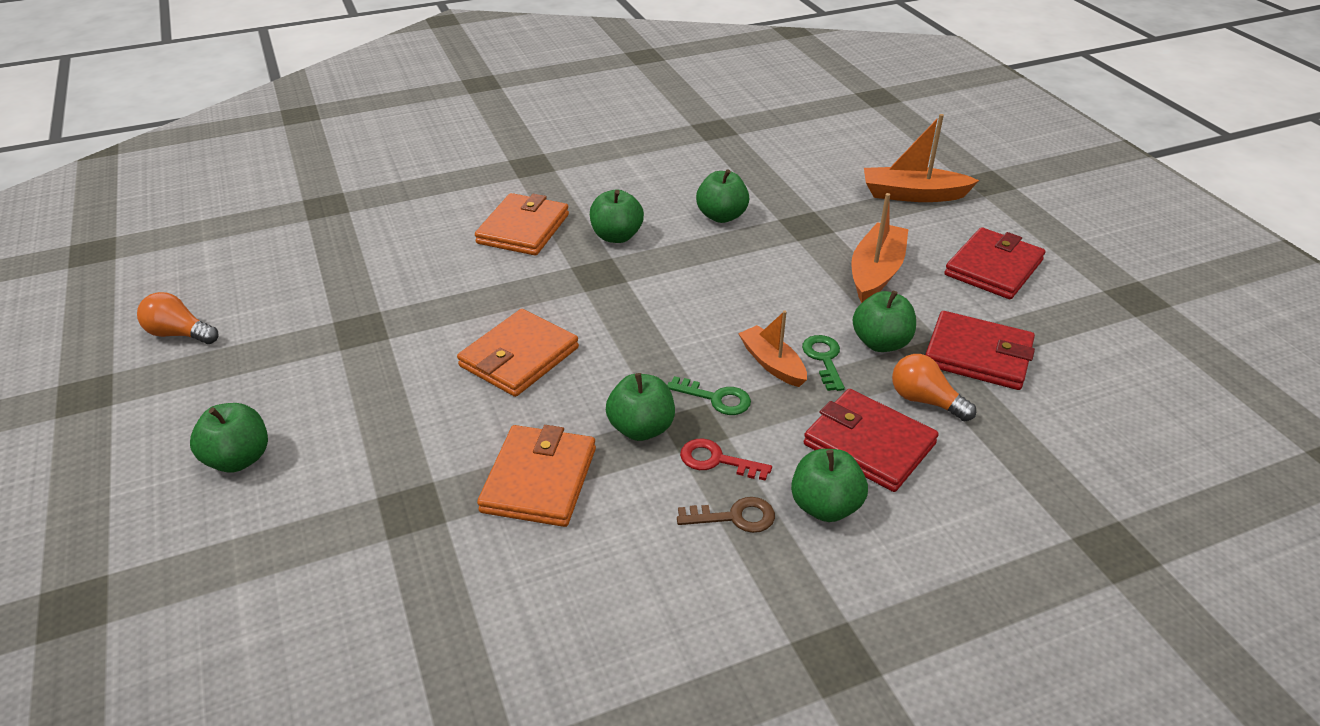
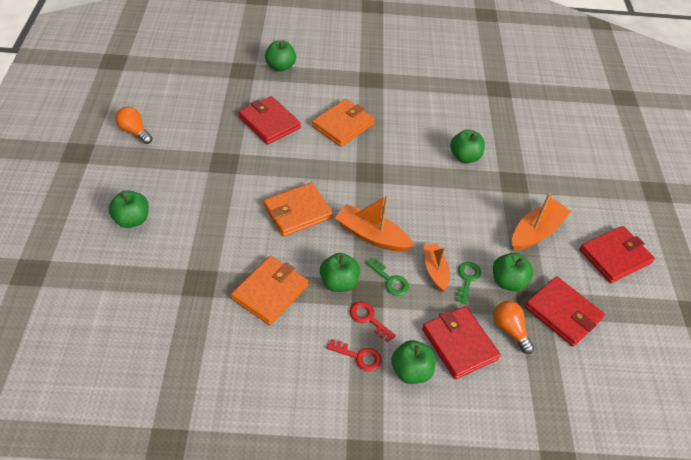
camera: 20 degrees right, 10 degrees up
(406, 258) = (269, 123): none -> red wallet
(616, 236) = (394, 149): green apple -> green apple (280, 66)
(735, 517) = (359, 356): brown key -> red key
(913, 195) = (597, 183): orange boat -> orange boat (371, 236)

